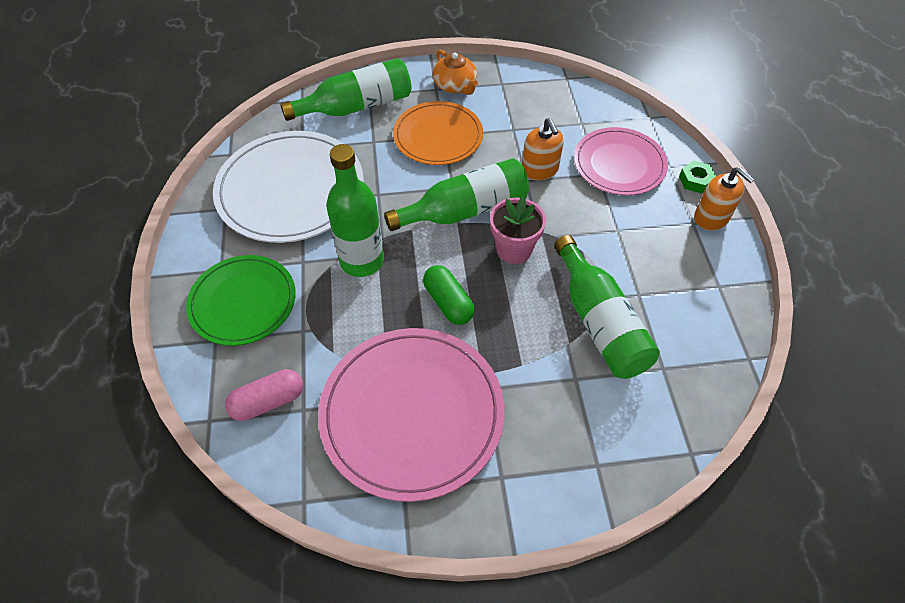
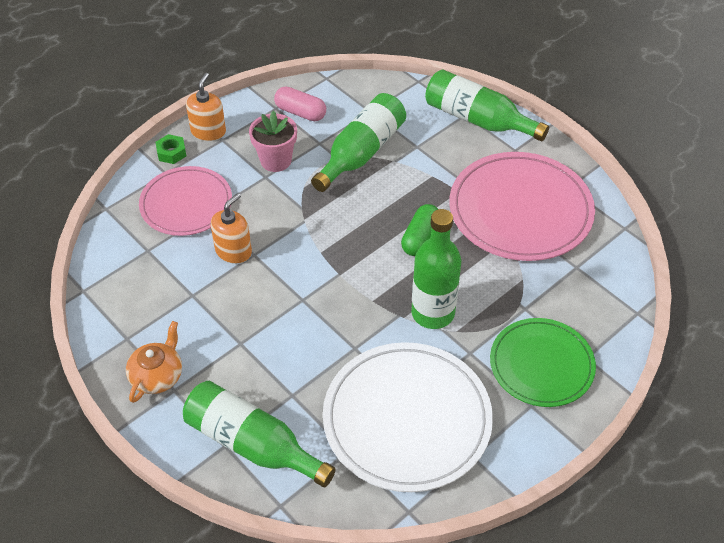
camera: 125 degrees left, 5 degrees down
(268, 401) = (592, 289): pink capsule -> pink capsule (300, 112)
(438, 136) = (245, 346): orange plate -> none
(465, 210) = (322, 276): green bottle -> green bottle (478, 120)
(514, 249) = (337, 226): pink flower pot -> pink flower pot (276, 160)

